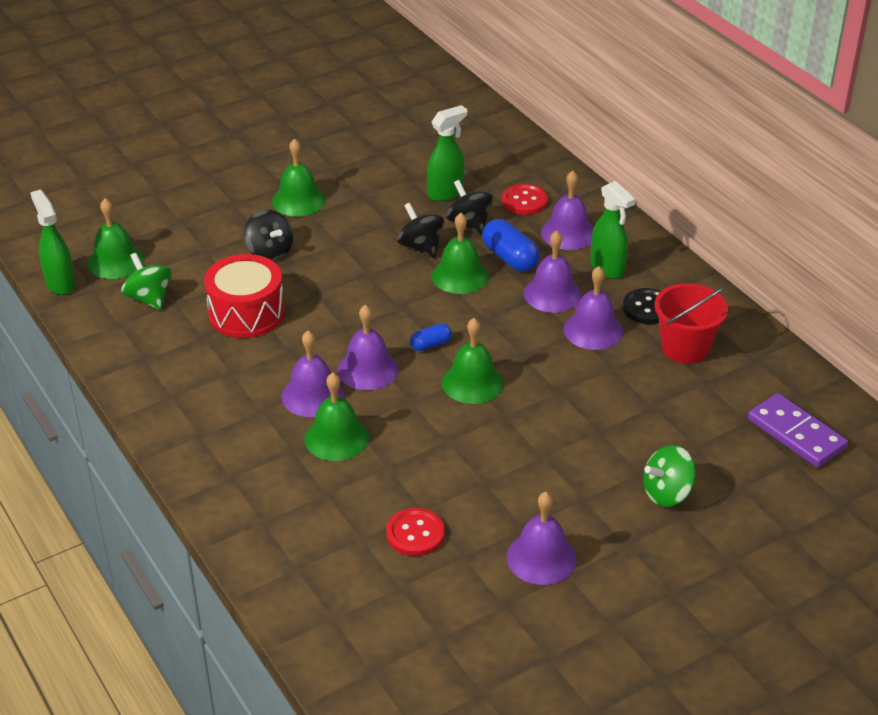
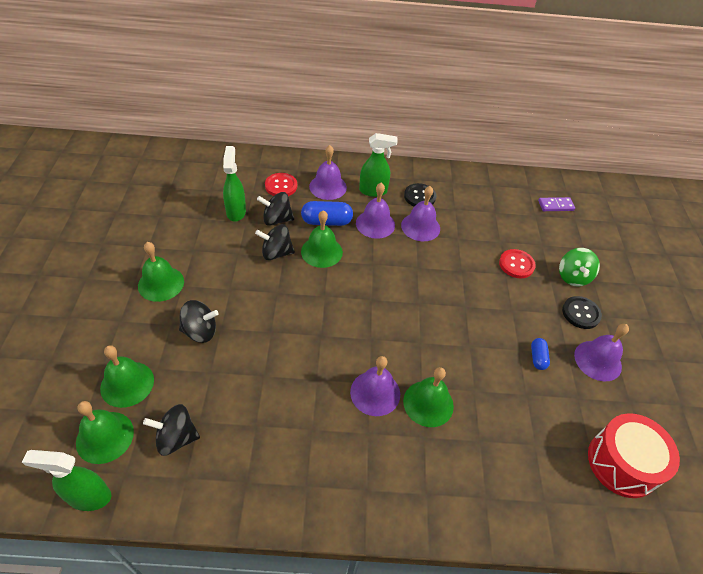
camera: 60 degrees left, 10 degrees up
(149, 298) = (176, 438): green spinning top -> black spinning top
(246, 313) = (254, 383): red drum -> red drum (622, 463)
(367, 369) = (372, 347): purple bell -> none
(415, 534) = (546, 411): red button -> red button (516, 264)
(431, 345) = (374, 302): blue capsule -> blue capsule (537, 358)
(472, 382) = (425, 303): green bell -> green bell (127, 384)
(606, 520) = (581, 313): none -> black button
(685, 348) = (463, 203): red bucket -> none
(796, 434) = (555, 206): purple domino -> purple domino, size x0.61

